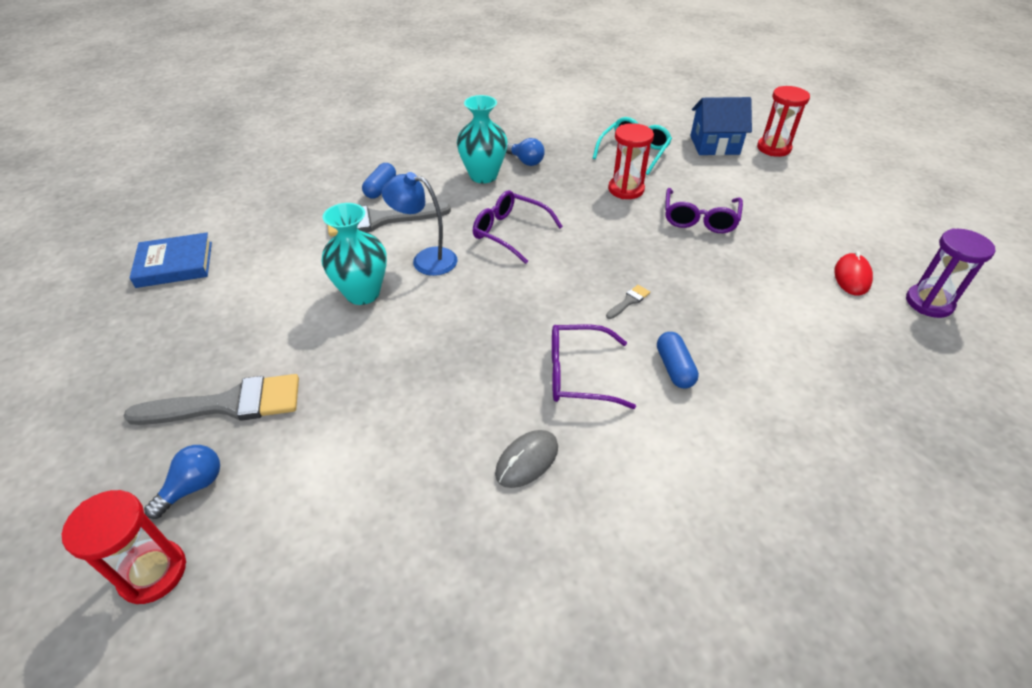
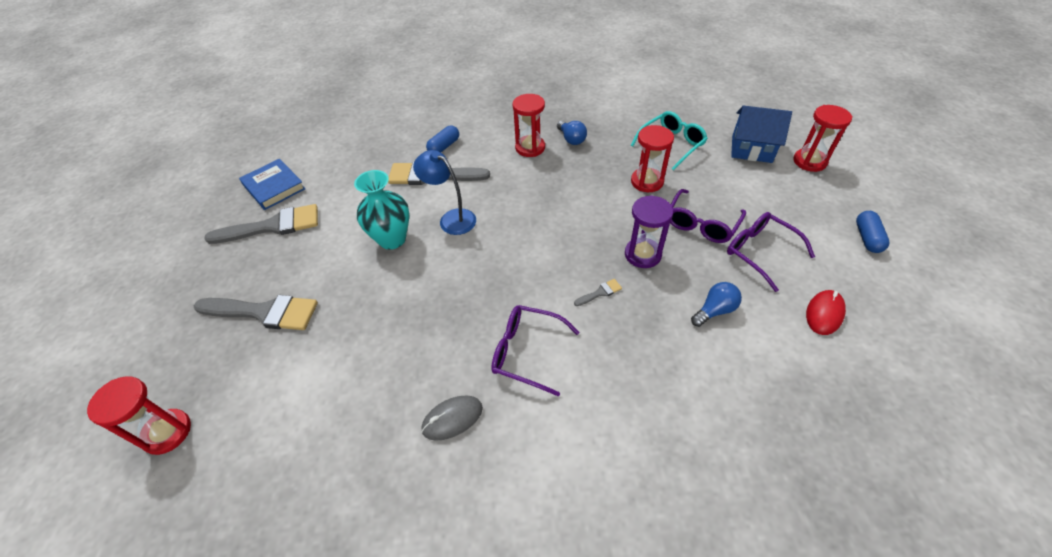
camera: 20 degrees right, 5 degrees up
(175, 264) = (274, 187): blue book -> blue book turned 45 degrees clockwise
(193, 487) = (216, 373): blue light bulb -> blue light bulb (714, 310)
(194, 307) = (273, 226): none -> grey brush
(483, 176) = (530, 148): turquoise vase -> red hourglass
(510, 232) = (529, 206): purple glasses -> purple glasses (760, 253)
(674, 368) = (610, 366): blue capsule -> blue capsule (867, 238)
(929, 303) = (893, 359): purple hourglass -> purple hourglass (642, 254)

